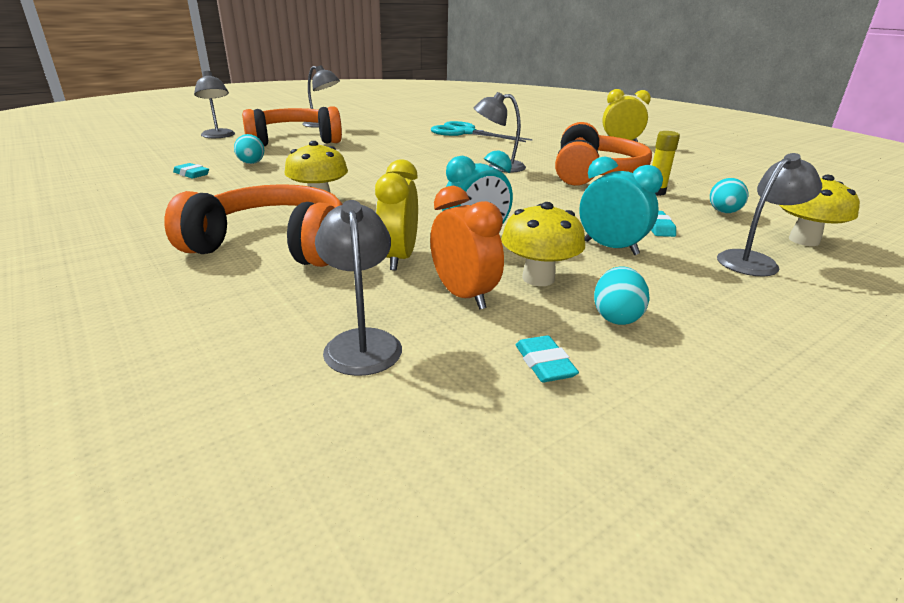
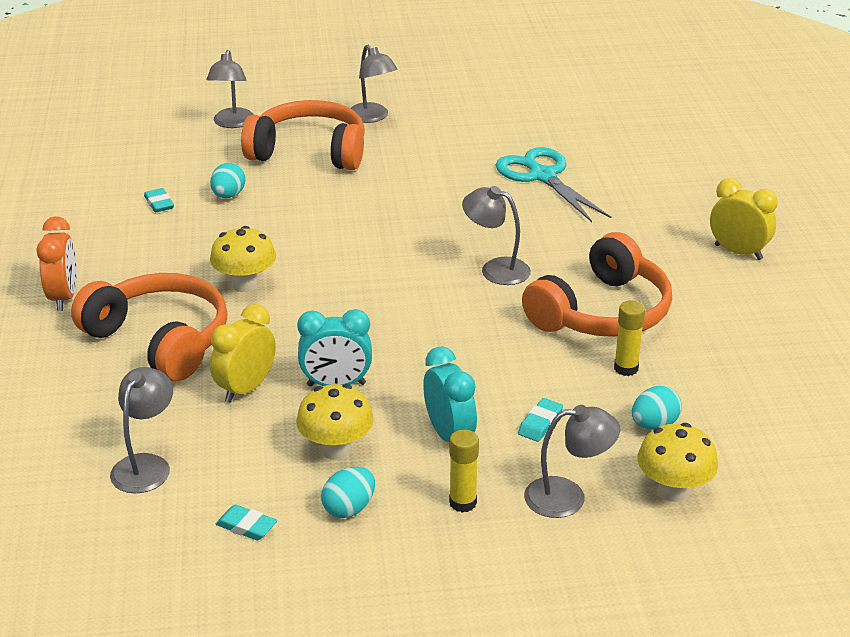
camera: 30 degrees right, 5 degrees up
(463, 295) = (256, 447): orange clock -> orange clock (64, 297)
(544, 364) = (246, 526): turquoise eraser -> turquoise eraser turned 75 degrees counterclockwise
(695, 285) = (463, 503): none -> yellow glue stick

